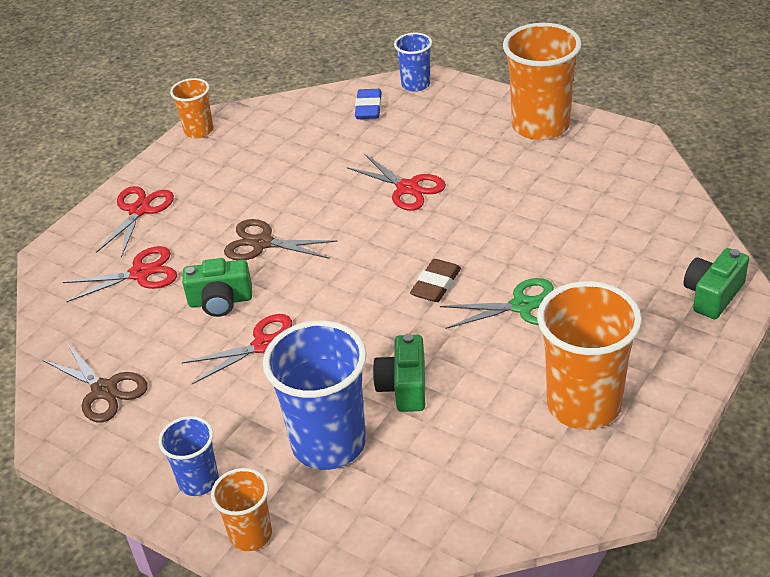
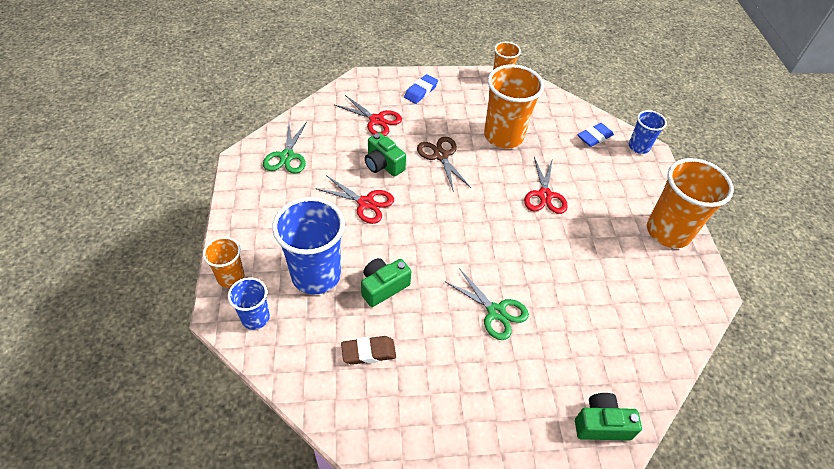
camera: 45 degrees right, 10 degrees up
(104, 390) = (287, 156): brown scissors -> green scissors
(139, 210) = (421, 91): red scissors -> blue eraser
(198, 481) = (252, 232): blue cup -> blue cup (255, 318)
(436, 285) = (476, 256): brown eraser -> brown eraser (368, 352)
(584, 404) = (439, 394): orange cup -> orange cup (503, 136)

